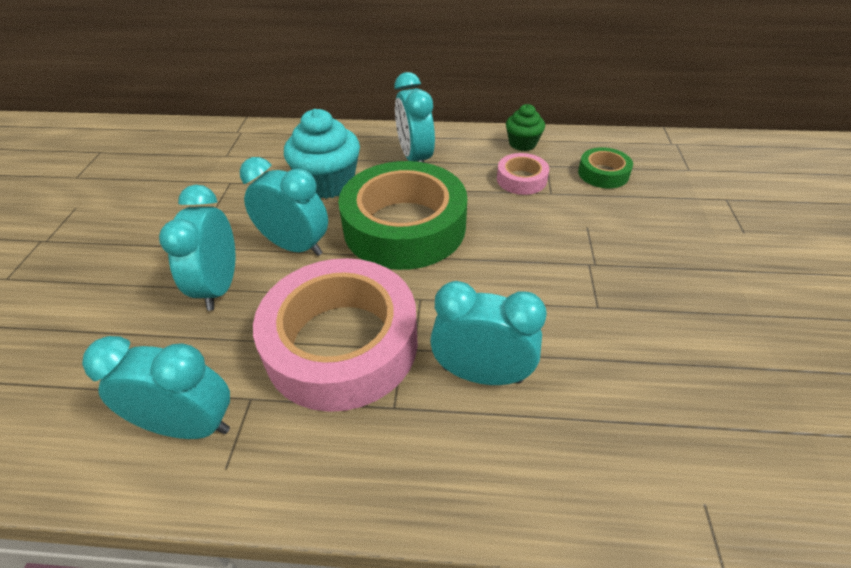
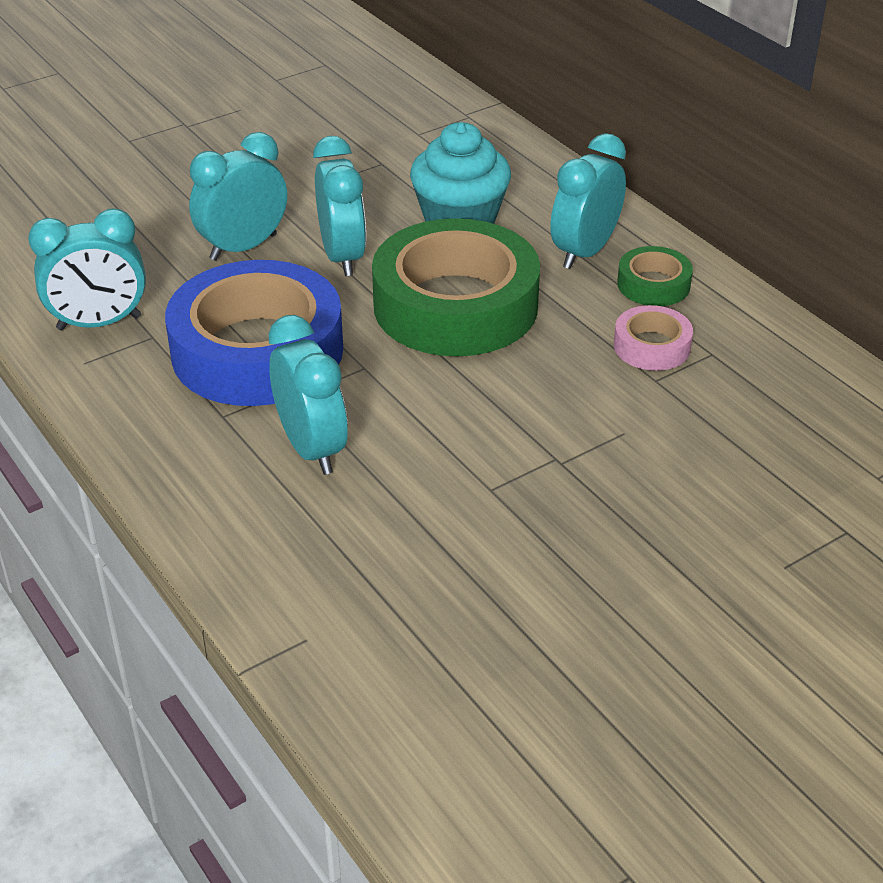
camera: 50 degrees right, 5 degrees down
(190, 426) = (99, 323): turquoise clock -> turquoise clock turned 105 degrees clockwise
(342, 343) = (257, 351): pink tape -> blue tape
(522, 143) = (733, 315): green cupcake -> none
(603, 173) = (757, 405): green tape -> green tape (653, 284)

